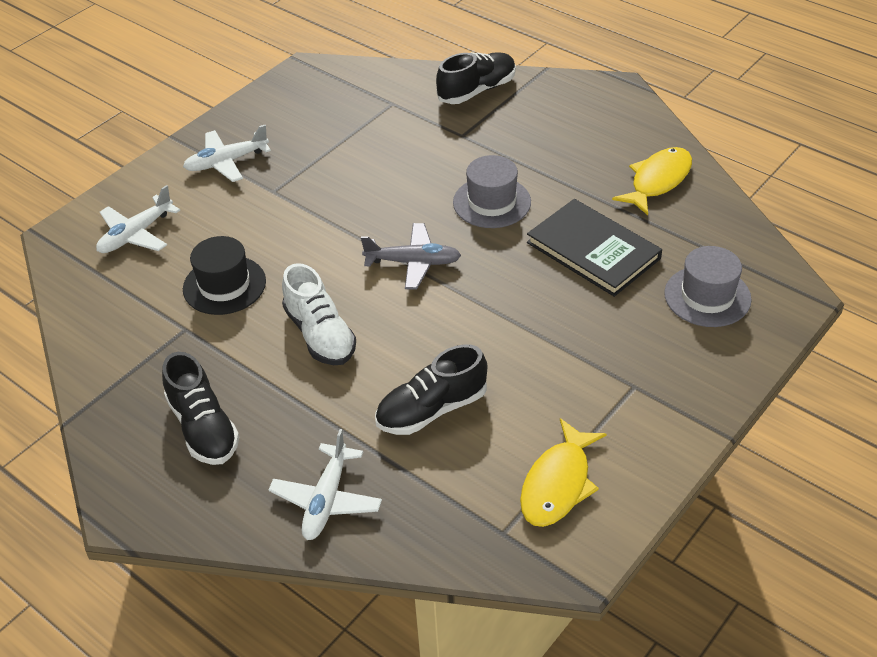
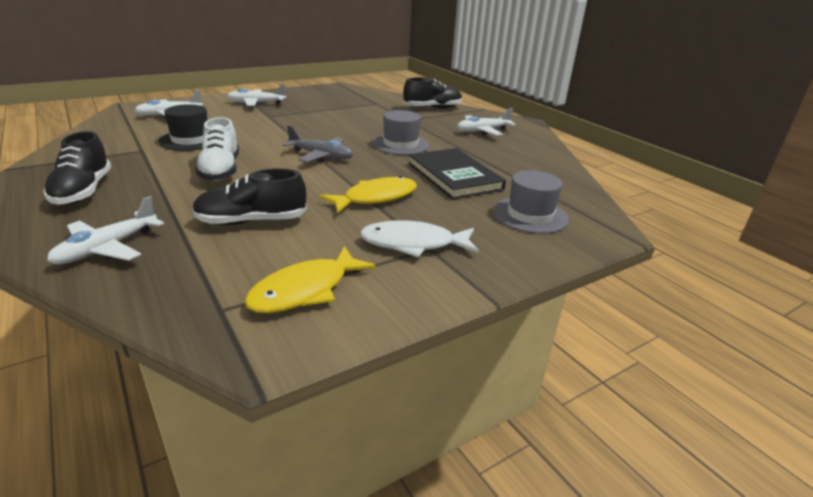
camera: 15 degrees right, 15 degrees down
(574, 132) = (482, 131): none -> white plane
(615, 385) = (413, 244): none -> white fish
(658, 181) = (527, 158): yellow fish -> yellow fish (376, 198)

